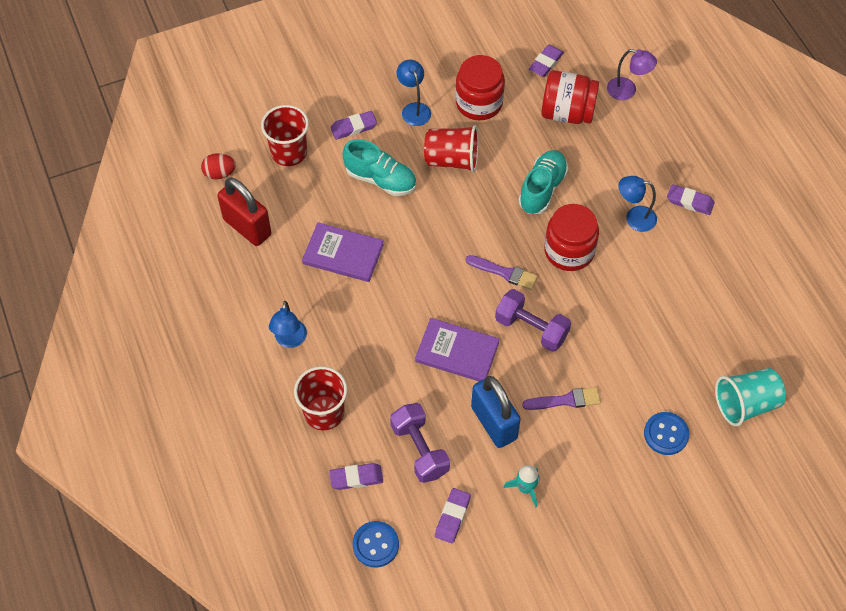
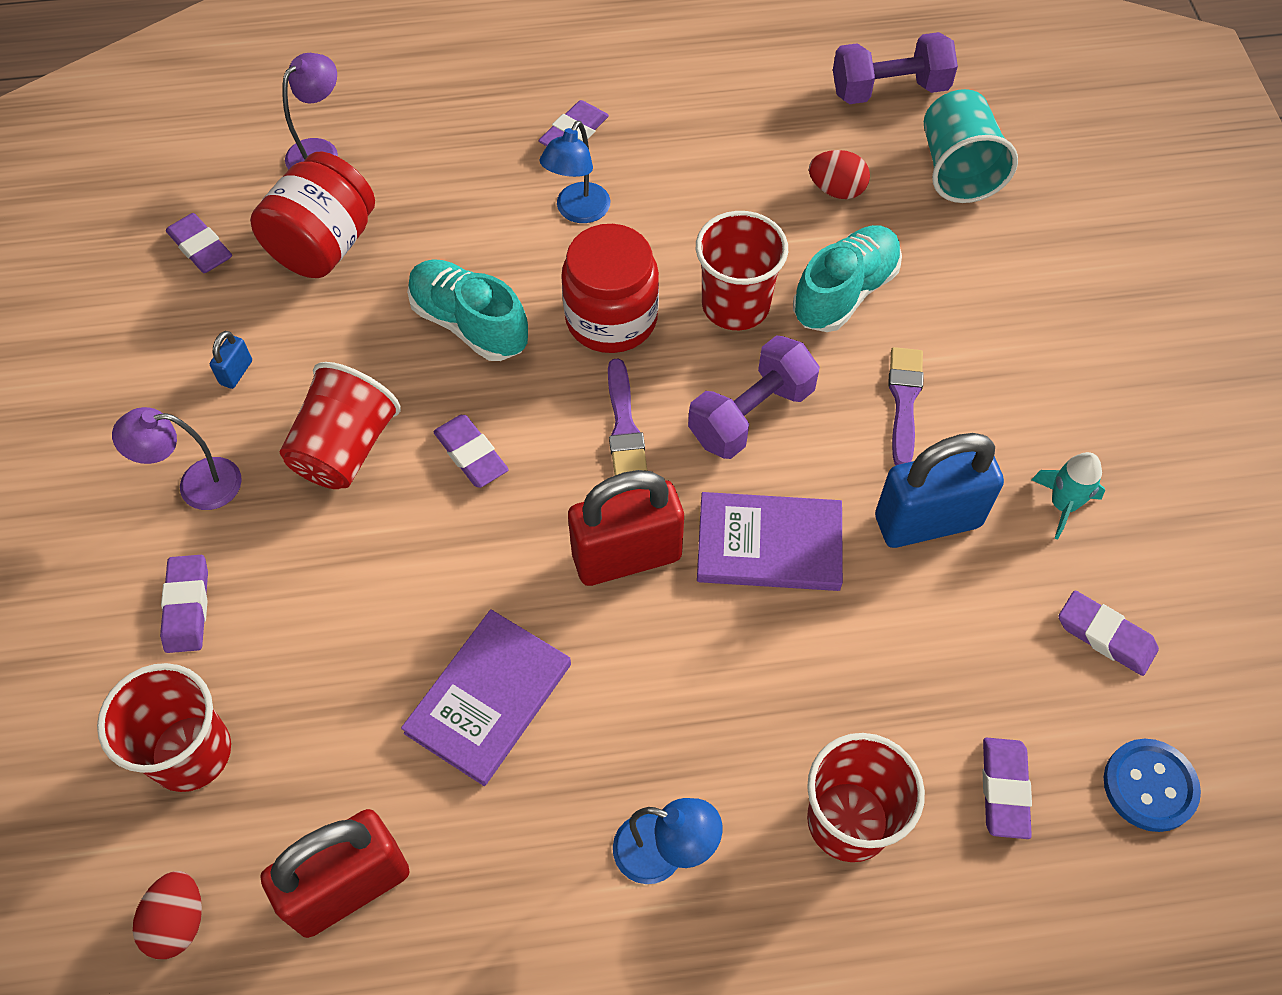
camera: 75 degrees left, 0 degrees up
(380, 179) = (337, 585): turquoise shoe -> turquoise shoe (845, 293)
(414, 109) = (196, 485): blue lamp -> purple lamp
(420, 449) = (961, 659): purple dumbbell -> purple dumbbell (889, 90)
(431, 291) = (626, 556): none -> red padlock
(457, 352) = (769, 544): purple book -> purple book turned 60 degrees clockwise
(466, 211) = (471, 454): none -> purple eraser
(479, 103) = (236, 372): red jar -> blue padlock
(504, 273) = (624, 426): purple brush -> purple brush turned 135 degrees clockwise
(599, 307) = (735, 305): none -> red cup
(666, 434) = (992, 282): blue button -> none
(702, 341) = (836, 190): none -> red egg

